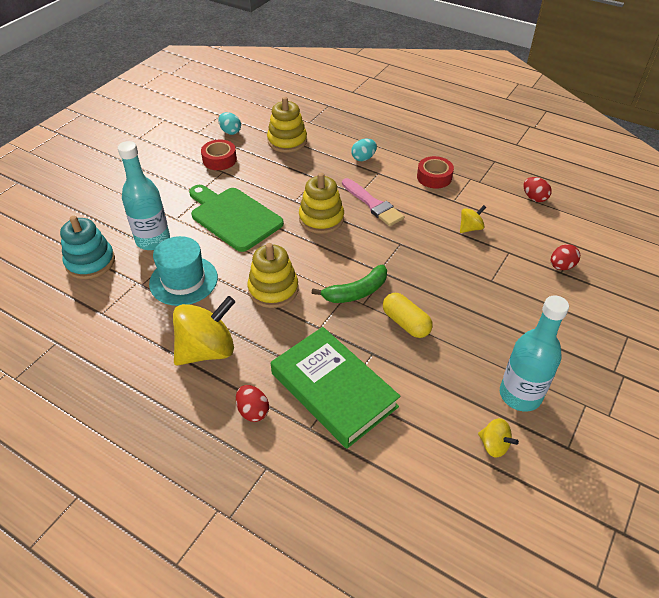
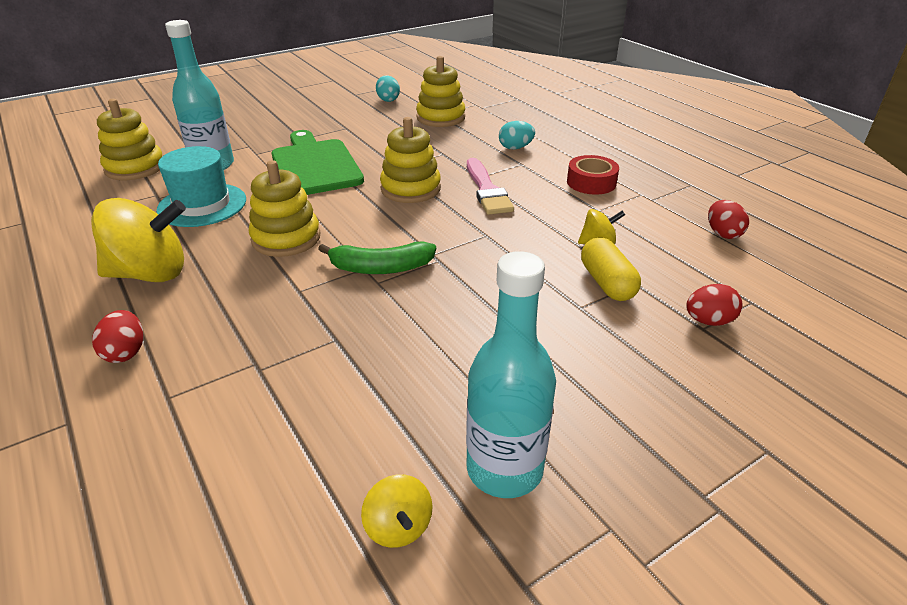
camera: 25 degrees right, 10 degrees down
(90, 262) = (135, 168): turquoise stacking toy -> yellow stacking toy
(219, 160) = (352, 118): red tape -> none
(333, 390) = (243, 363): green book -> none
(406, 323) = (413, 319): yellow capsule -> yellow capsule (607, 283)

